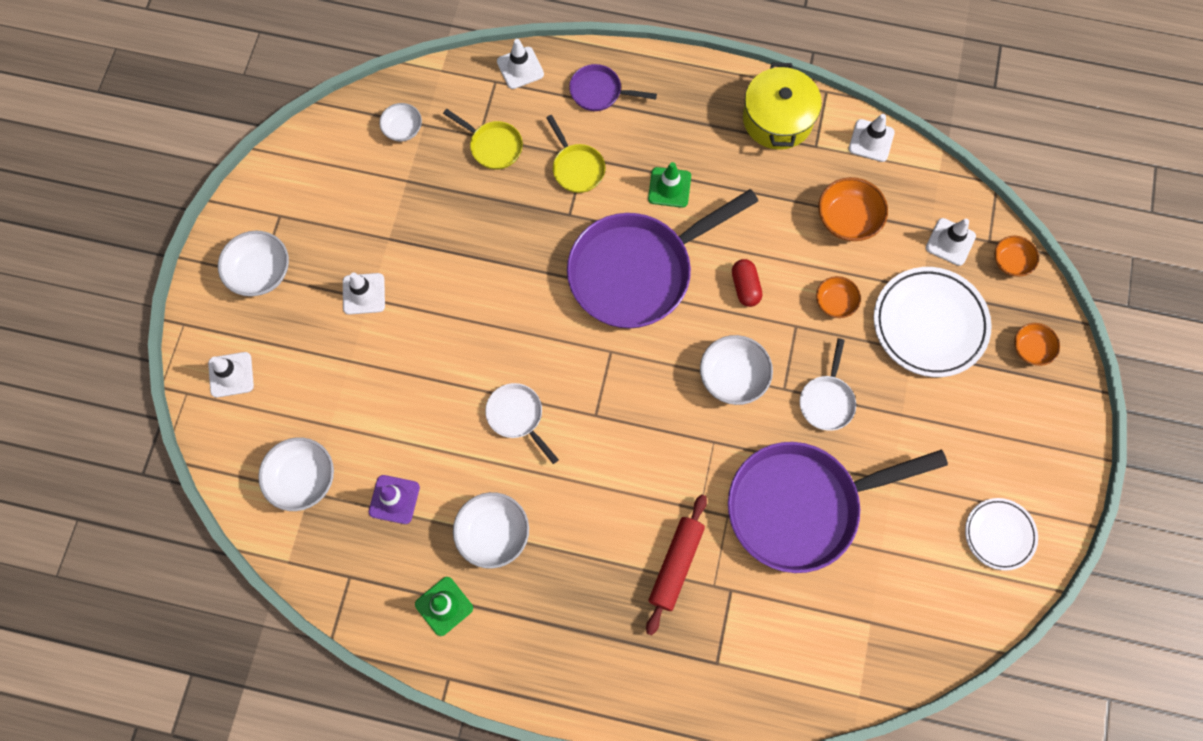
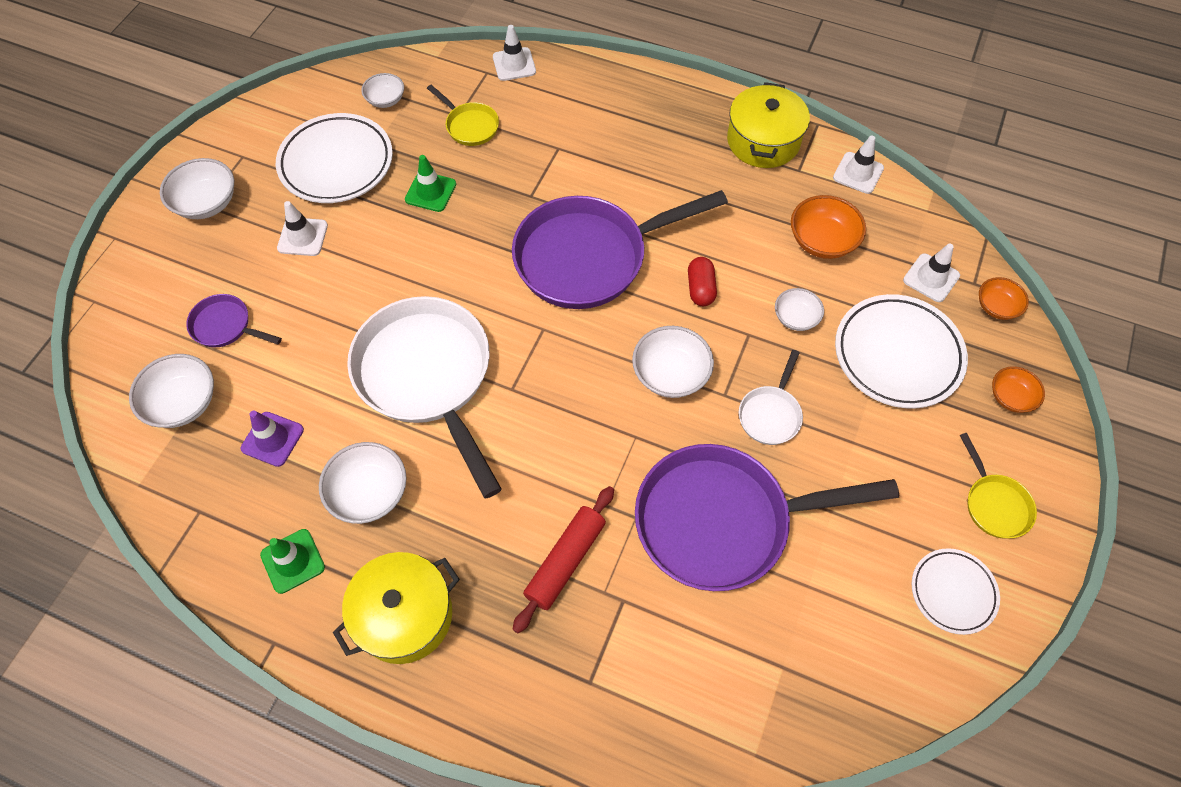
camera: 10 degrees right, 10 degrees down
(231, 374) = (145, 291): white traffic cone -> none
(374, 208) = (336, 163): none -> white plate
(517, 416) = (427, 377): white pan -> white pan, size x2.25
(551, 635) = (404, 615): none -> yellow pot
(576, 168) = (548, 156): yellow pan -> yellow pan (994, 504)
(599, 92) = (587, 94): purple pan -> purple pan (225, 326)
(669, 187) = (639, 186): green traffic cone -> green traffic cone (430, 192)
(835, 302) = (795, 318): orange bowl -> white bowl

